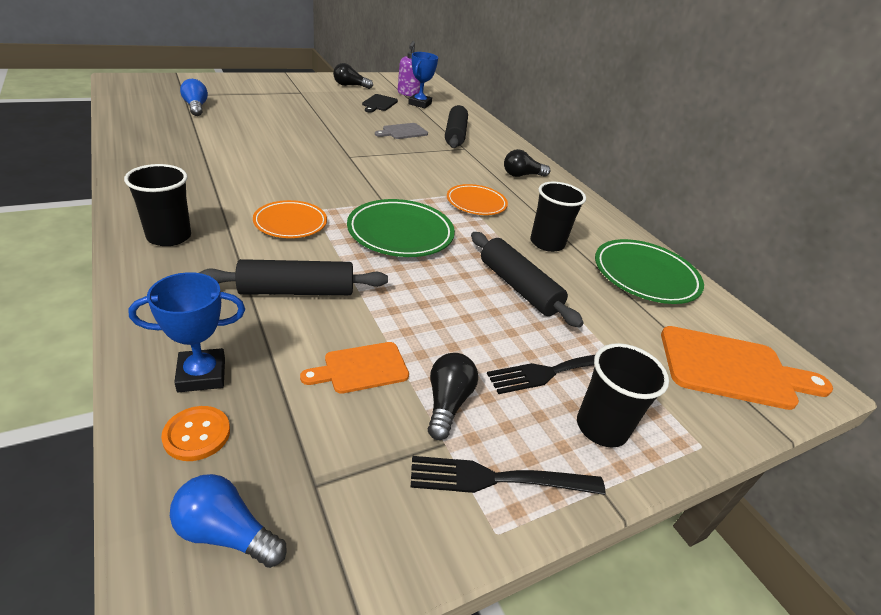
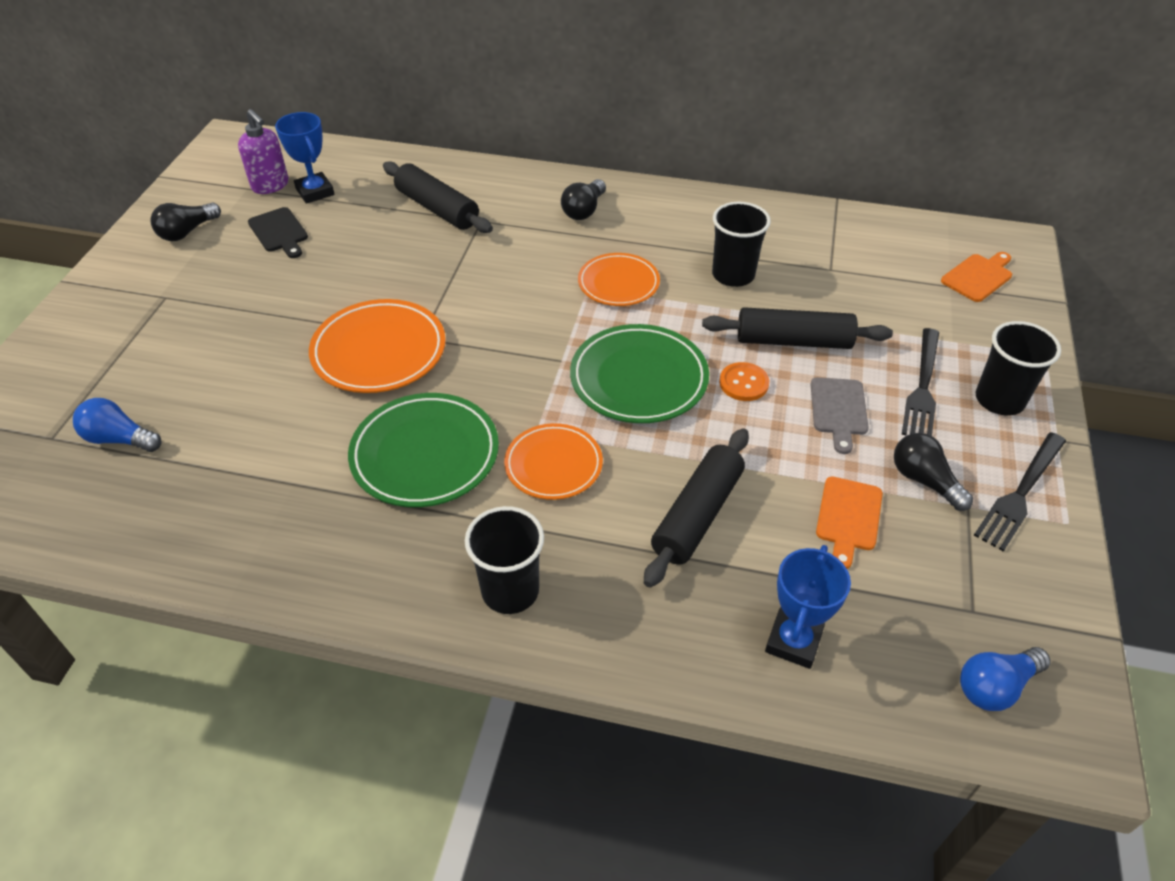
camera: 45 degrees left, 10 degrees up
(197, 434) = (875, 671): orange button -> orange button (743, 383)
(325, 148) = (379, 351): none -> orange plate
(403, 132) = (390, 252): grey cutting board -> grey cutting board (838, 410)
(645, 276) = (829, 241): green plate -> green plate (425, 454)
(732, 369) = (978, 276): orange cutting board -> orange cutting board, size x0.56

